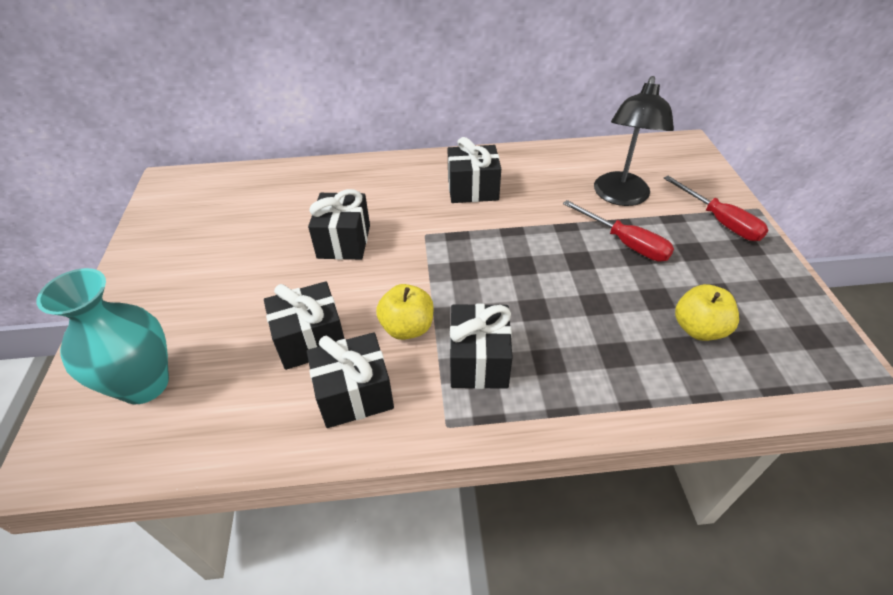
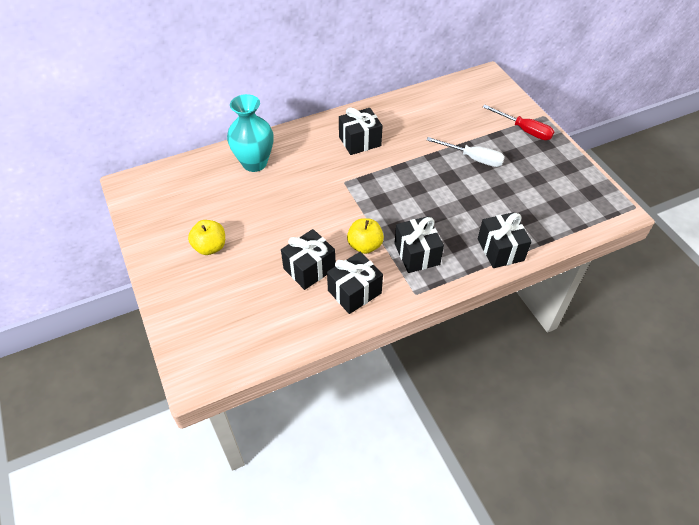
camera: 20 degrees left, 5 degrees up
(144, 384) = (221, 322): turquoise vase -> turquoise vase (254, 163)
(344, 241) = (292, 200): black gift -> black gift (500, 250)
(620, 197) = (458, 126): black lamp -> none
(625, 243) = (473, 158): red screwdriver -> white screwdriver
(698, 329) = (531, 203): yellow apple -> yellow apple (210, 247)

